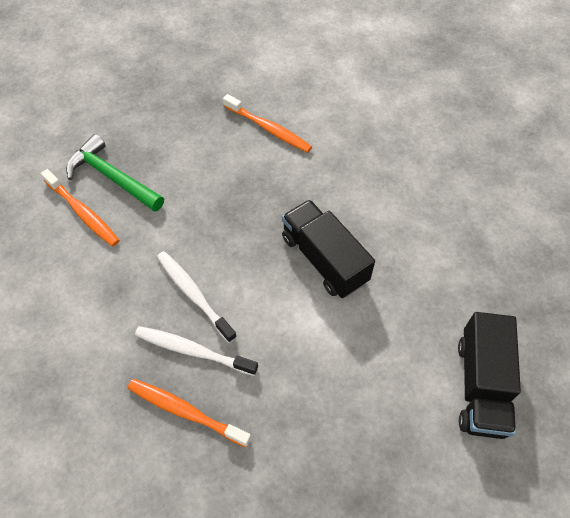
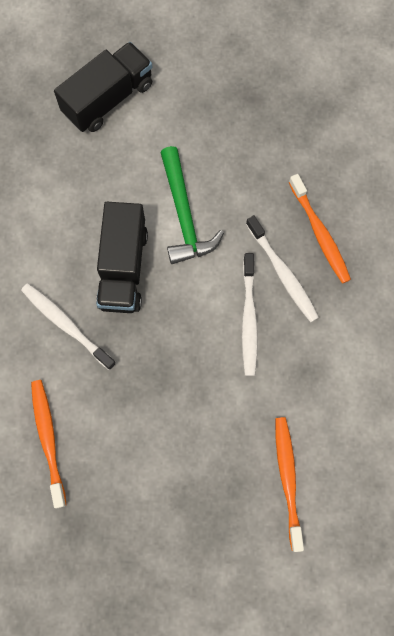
camera: 140 degrees left, 15 degrees up
(113, 178) = (235, 500): green hammer -> green hammer (184, 214)
(325, 195) = (66, 325): none -> white toothbrush

